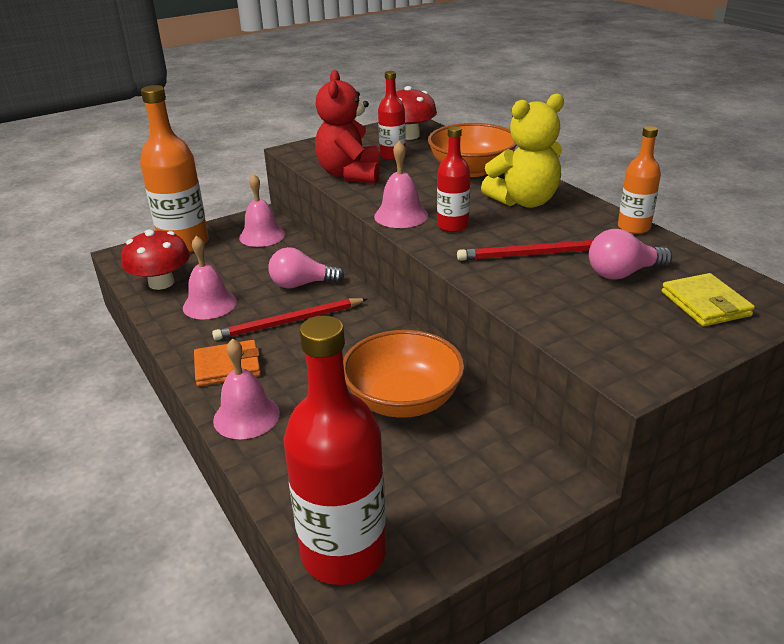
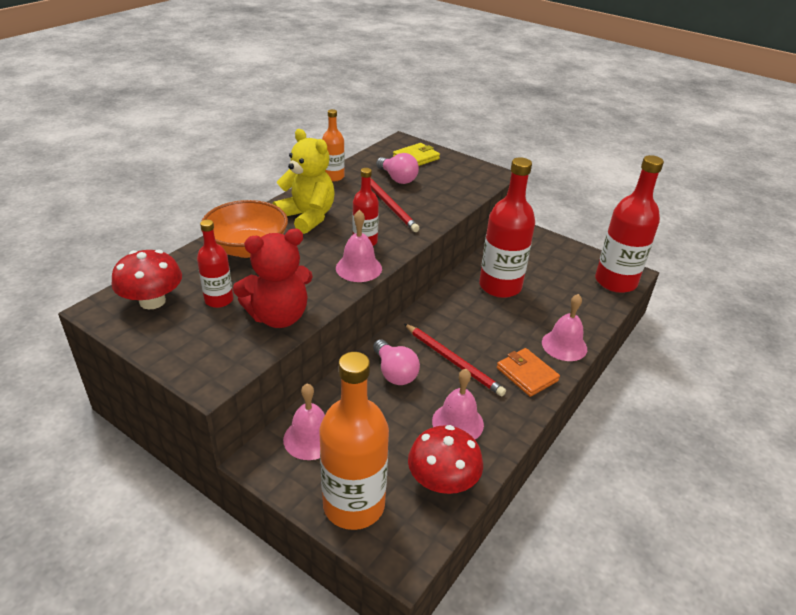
camera: 115 degrees left, 5 degrees up
(403, 400) = (500, 286): orange bowl -> red bottle

